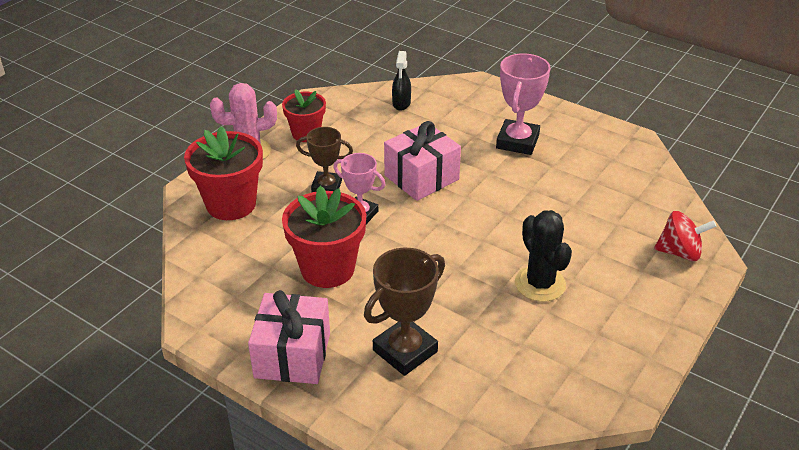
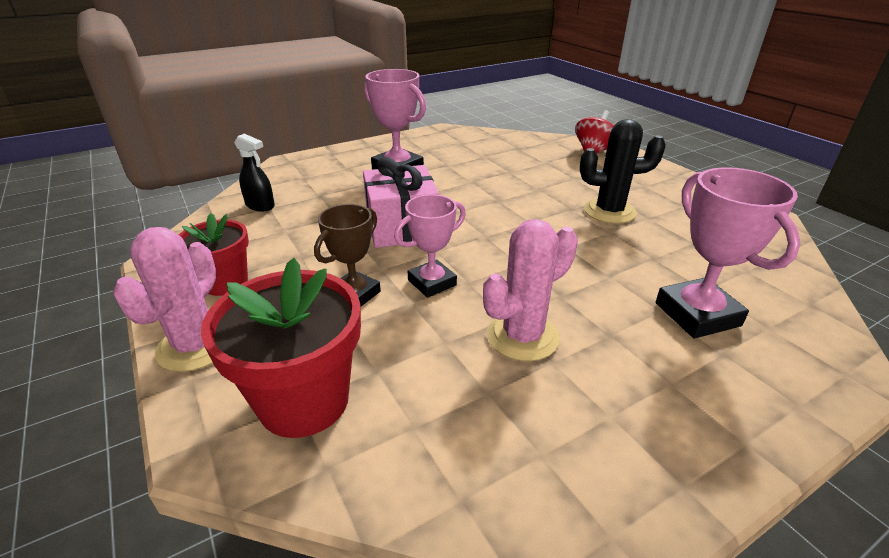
camera: 65 degrees left, 5 degrees down
(292, 355) = (696, 419): pink gift -> none
(327, 269) = (522, 336): red flower pot -> pink cactus
(405, 351) = (697, 314): brown trophy -> pink trophy

